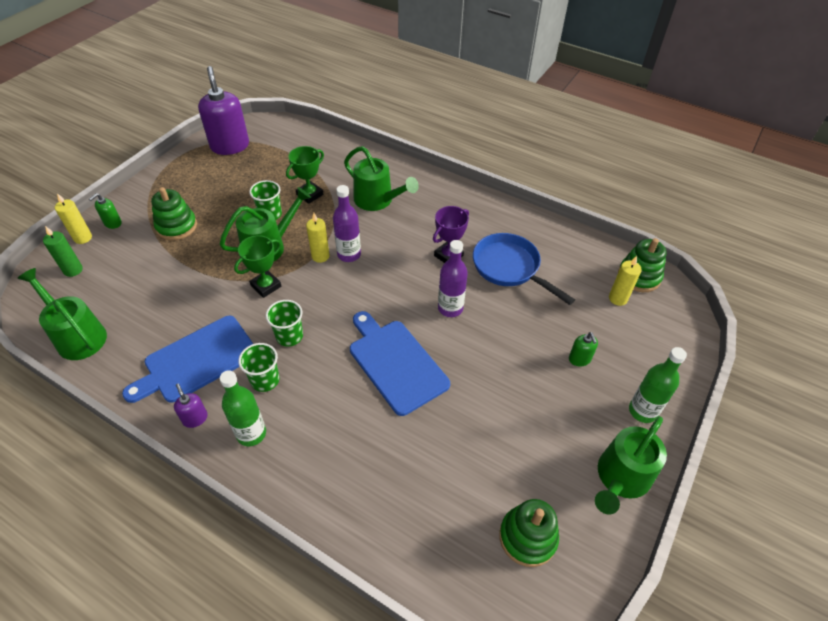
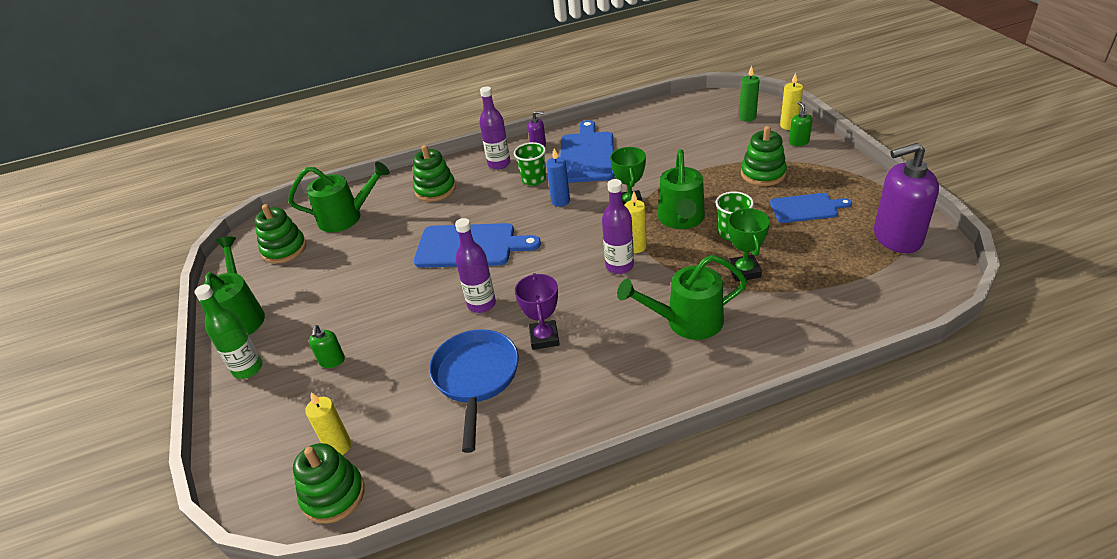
camera: 135 degrees right, 10 degrees down
(77, 335) = (668, 112): green watering can -> green watering can (346, 217)
(216, 190) = (806, 208): none -> blue cutting board
(230, 146) = (897, 238): purple soap dispenser -> purple soap dispenser turned 150 degrees clockwise
(251, 433) = (499, 164): green bottle -> purple bottle
(289, 336) = (560, 201): green cup -> blue candle
(333, 464) = (435, 189): none -> green stacking toy
(509, 268) = (476, 378): blue pan -> blue pan turned 90 degrees counterclockwise
(579, 359) = (332, 361): green soap dispenser -> green soap dispenser turned 120 degrees counterclockwise

